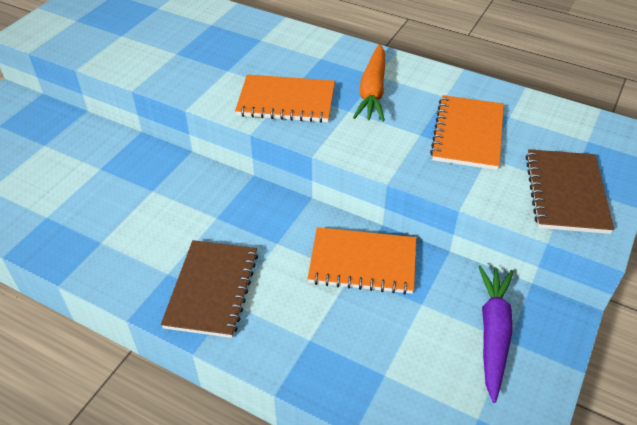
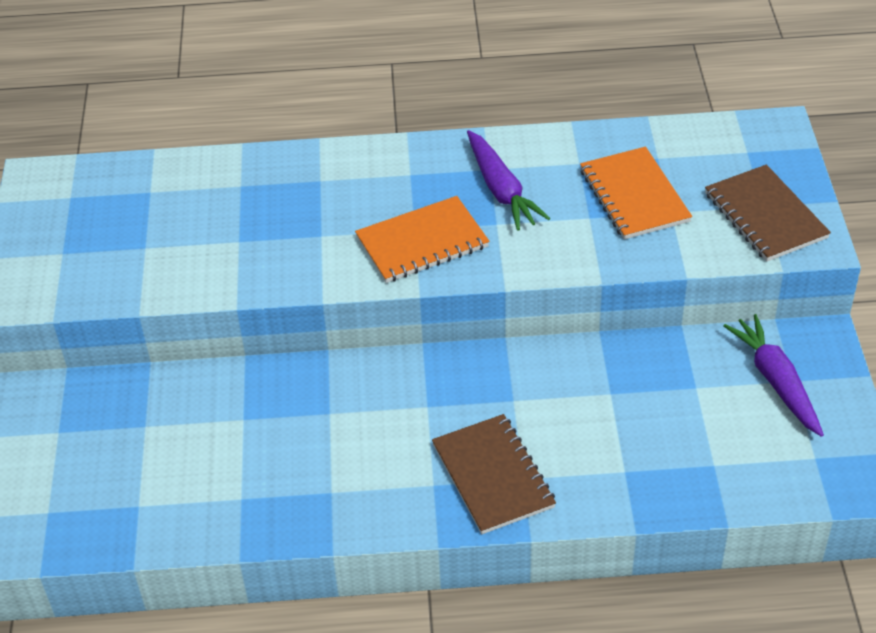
camera: 30 degrees left, 0 degrees up
(363, 262) = (612, 377): orange notebook -> none
(372, 91) = (501, 190): orange carrot -> purple carrot

